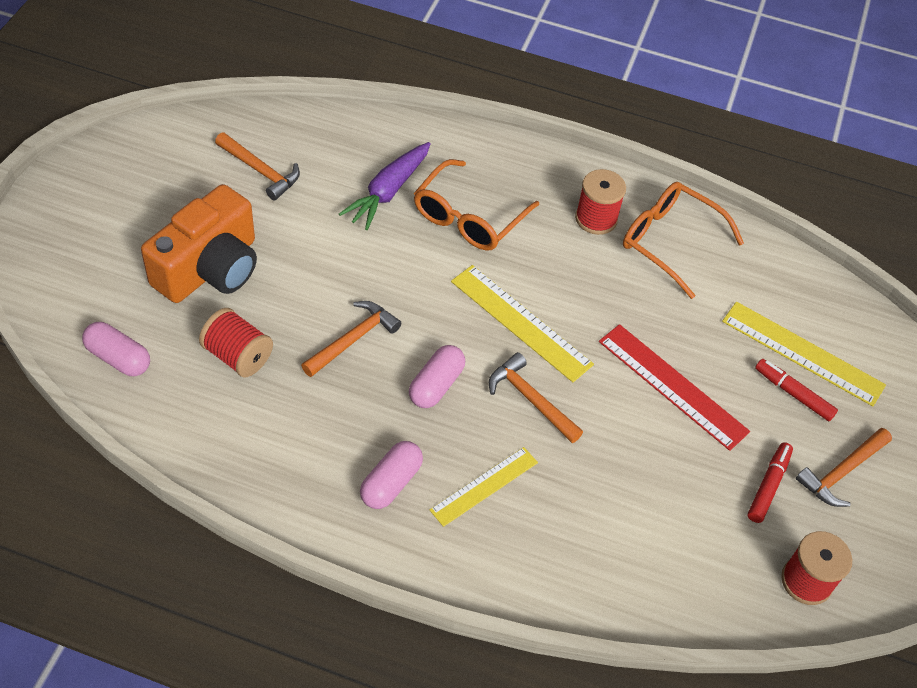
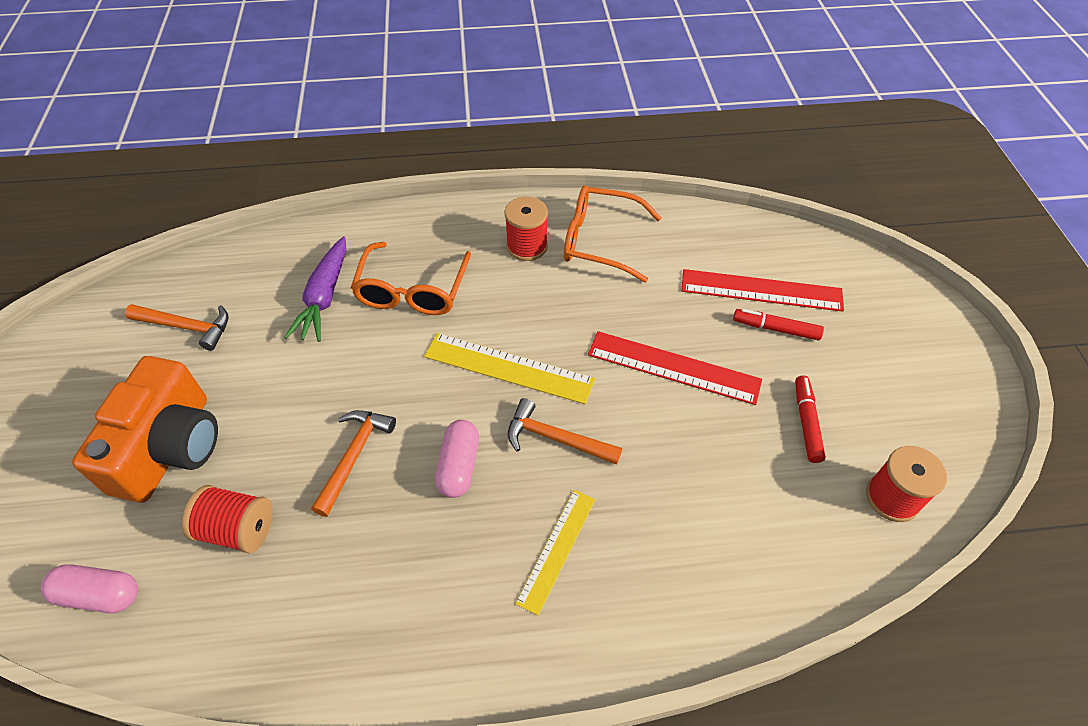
camera: 20 degrees left, 0 degrees up
(391, 483) = (462, 593): pink capsule -> none
(802, 353) = (761, 290): yellow ruler -> red ruler
(841, 472) = (856, 381): orange hammer -> none

